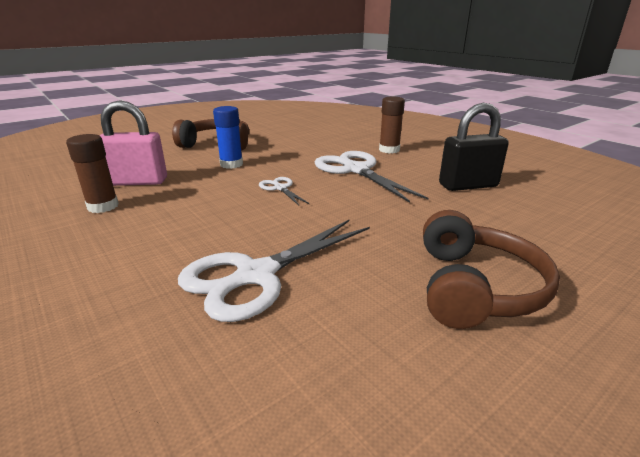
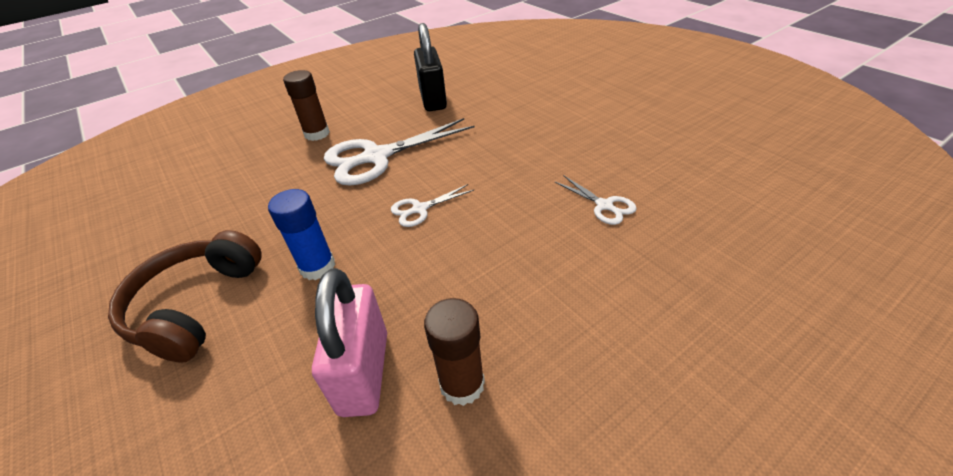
camera: 85 degrees left, 15 degrees up
(256, 275) = (604, 205): white scissors -> white scissors, size x0.48
(475, 287) = (593, 115): brown headphones -> none

